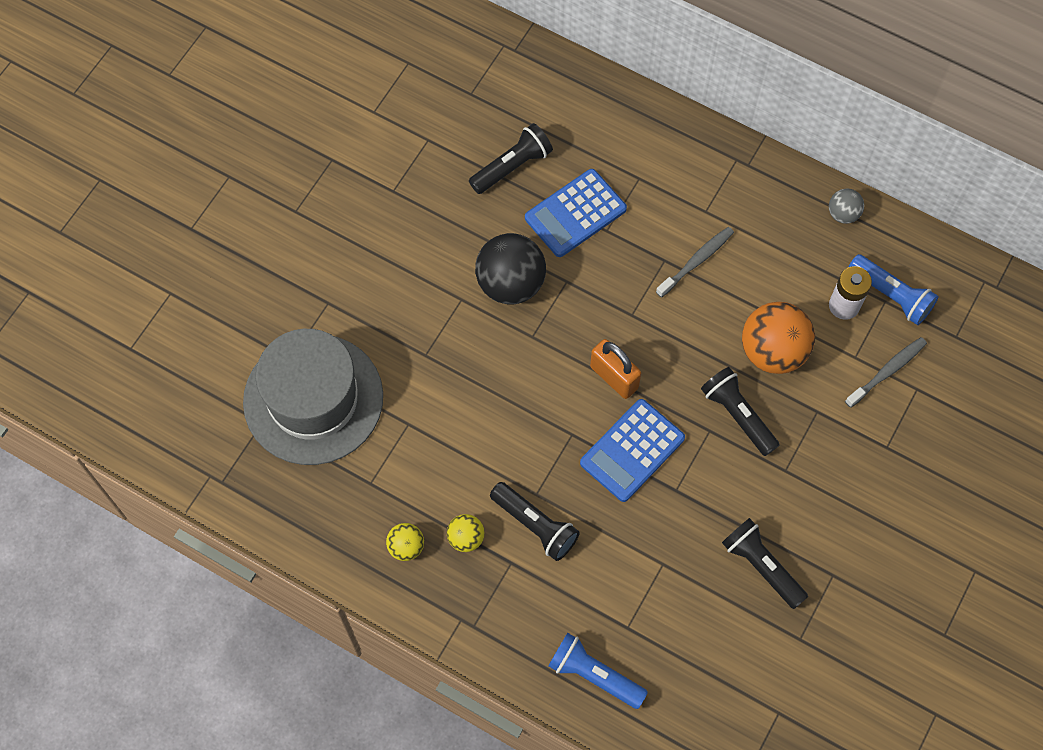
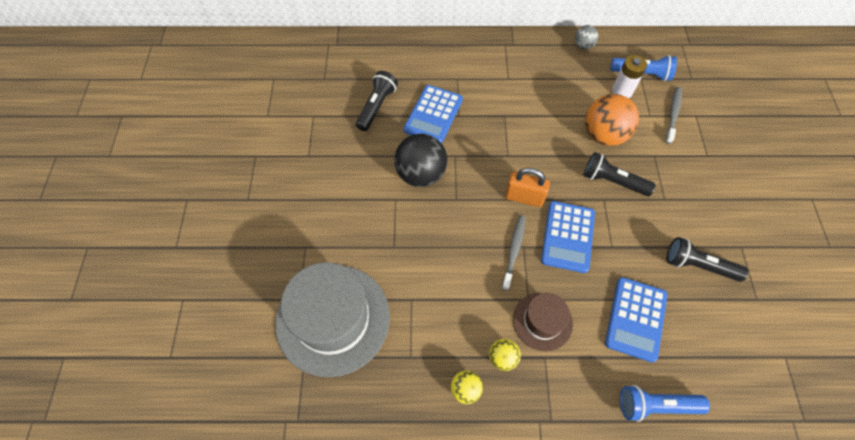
camera: 30 degrees left, 5 degrees down
(535, 525) = (542, 321): black flashlight -> brown hat
(641, 581) = (635, 319): none -> blue calculator
(696, 261) = (523, 107): grey toothbrush -> grey toothbrush (514, 251)

